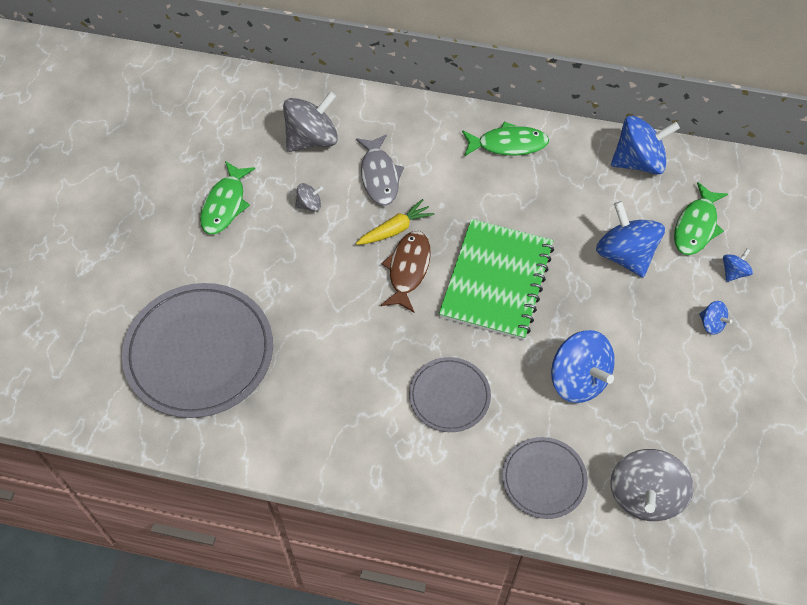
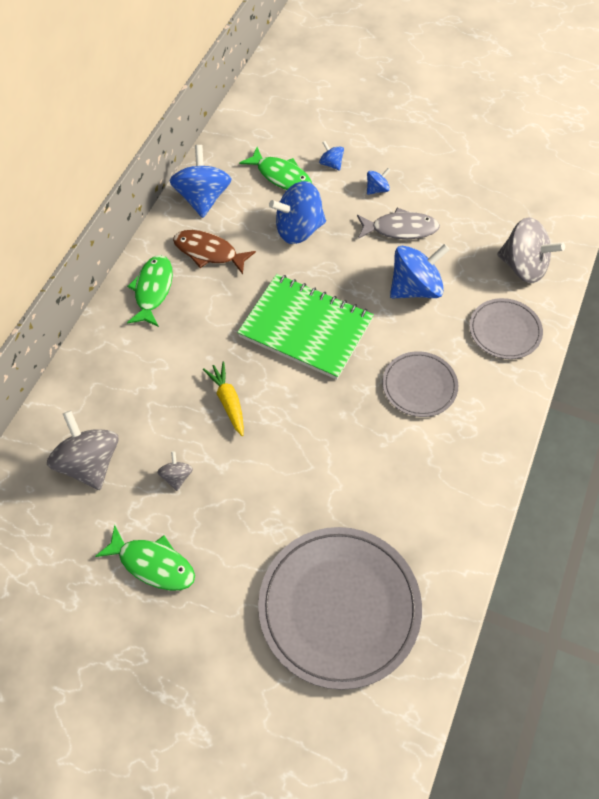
camera: 80 degrees left, 0 degrees up
(379, 176) = (158, 406): grey fish -> grey fish (400, 229)
(408, 269) = (278, 398): brown fish -> brown fish (209, 252)

